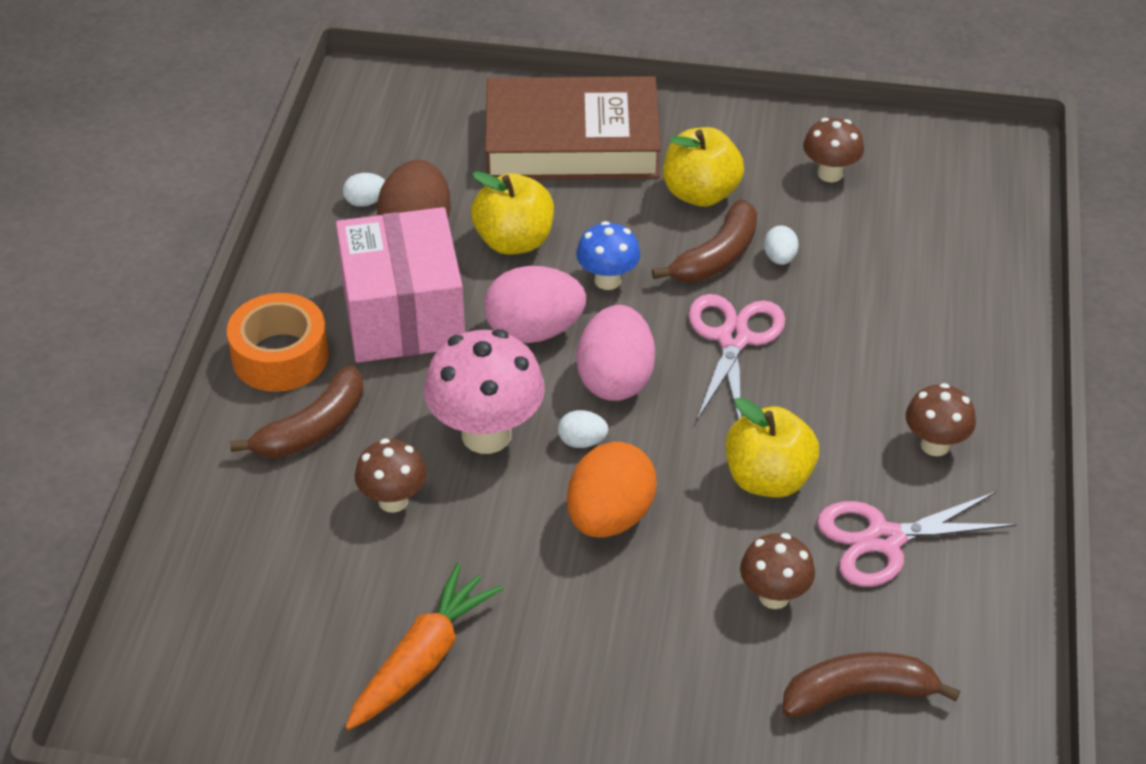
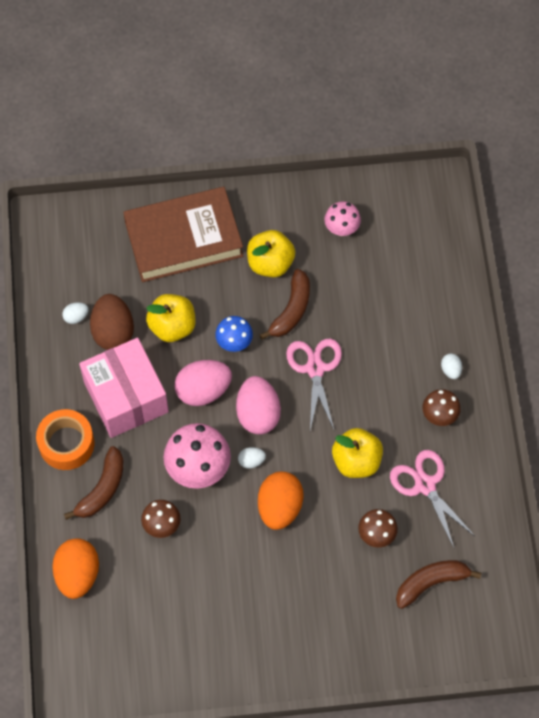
camera: 15 degrees left, 20 degrees up
(219, 539) = (77, 574): none -> orange egg
(423, 659) = (209, 619): orange carrot -> none
(779, 258) = (327, 302): white egg -> white egg (450, 370)
(830, 173) = (341, 229): brown mushroom -> pink mushroom
(884, 540) = (425, 485): pink scissors -> pink scissors turned 90 degrees clockwise

